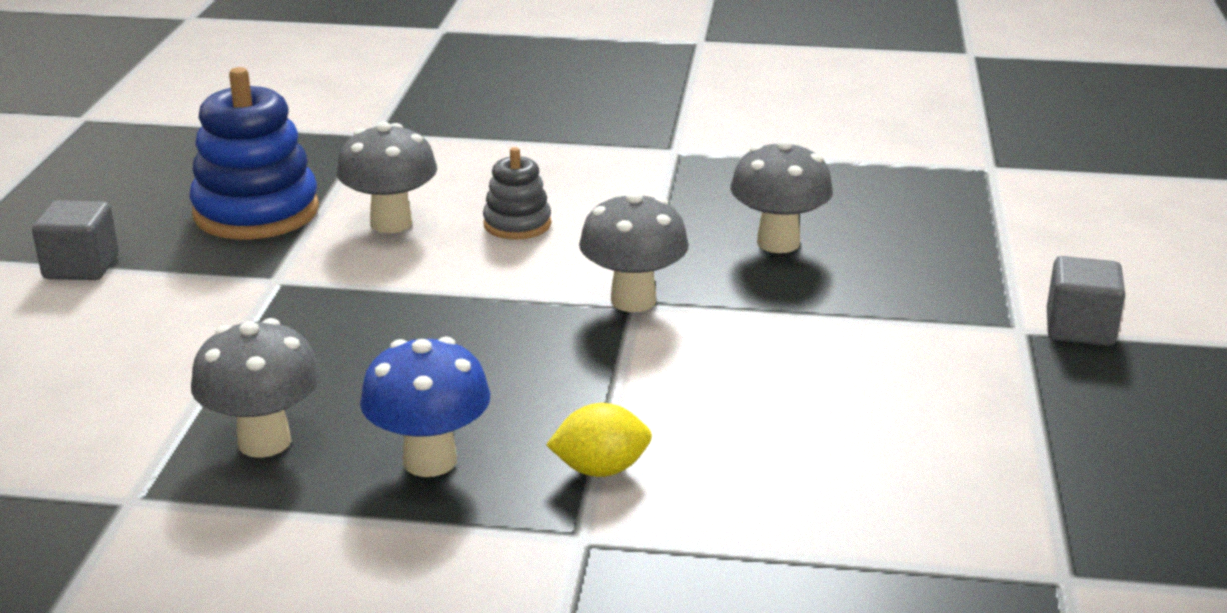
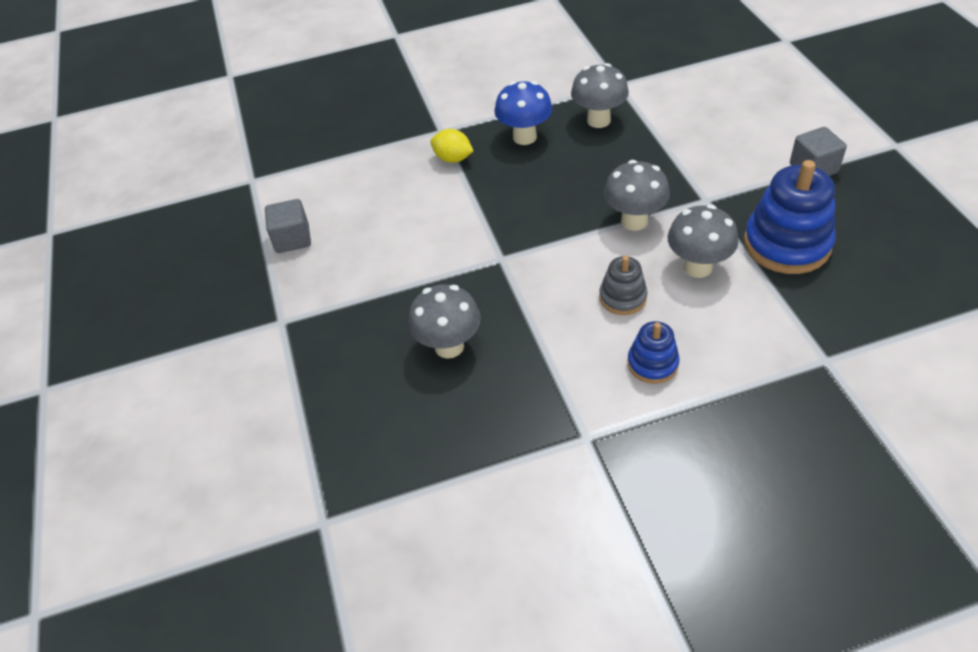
camera: 160 degrees right, 20 degrees up
(548, 173) = (652, 363): none -> blue stacking toy
(600, 469) = (453, 159): yellow lemon -> yellow lemon turned 60 degrees clockwise
(633, 300) = (505, 259): grey mushroom -> grey mushroom (634, 221)
(1079, 329) = (246, 335): grey cube -> grey cube (292, 239)

